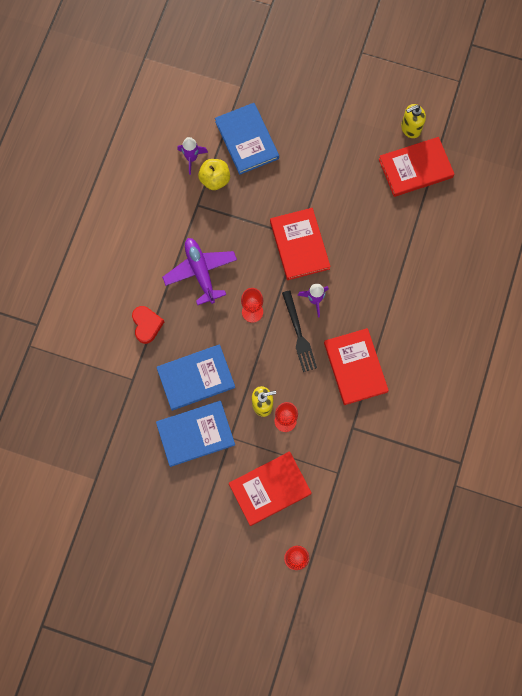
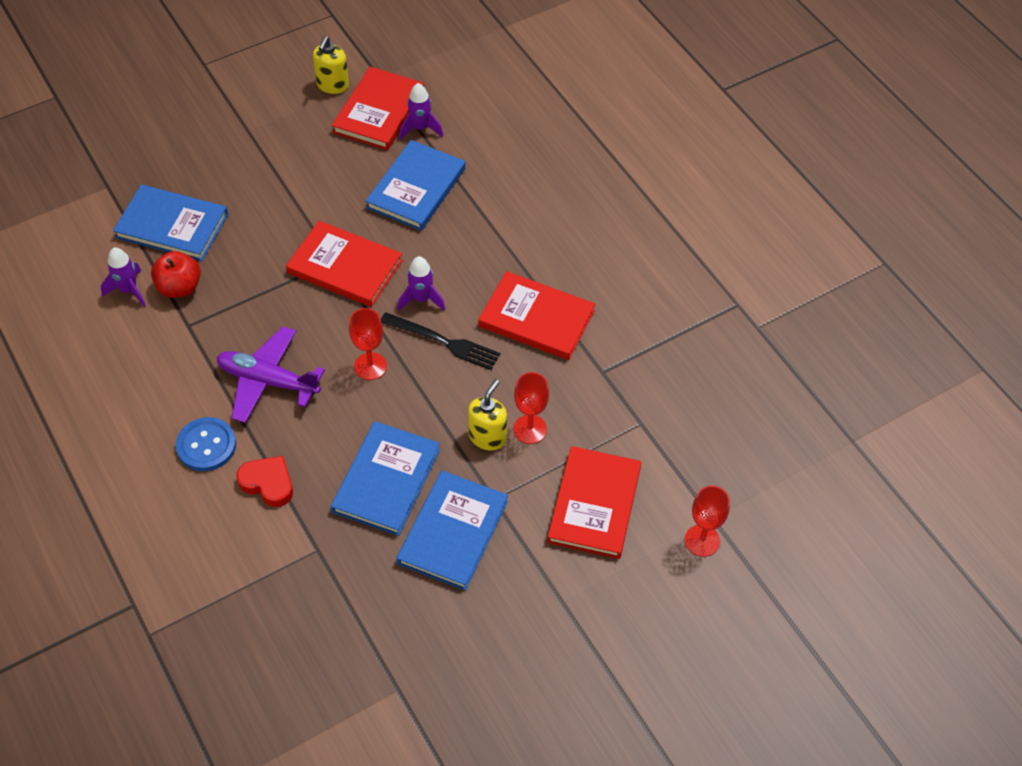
camera: 50 degrees left, 20 degrees down
(141, 278) = (206, 445): none -> blue button
(215, 179) = (179, 287): yellow apple -> red apple
(382, 234) = (416, 188): none -> blue book
(424, 199) = (420, 128): none -> purple rocket

